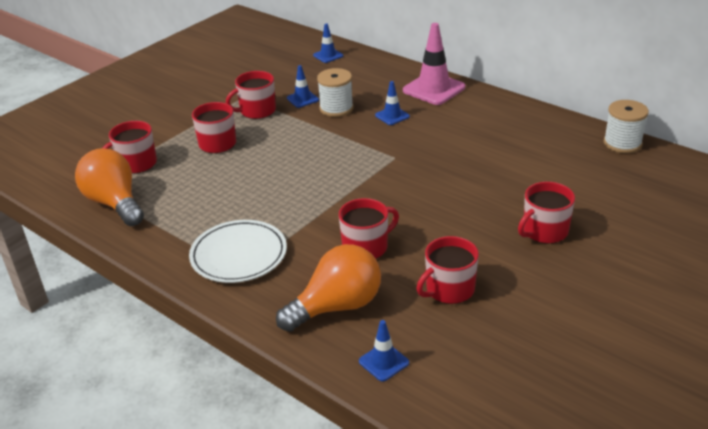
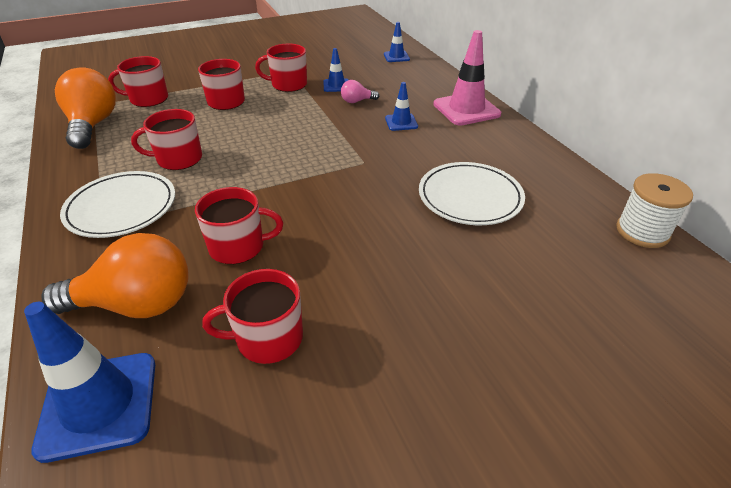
camera: 25 degrees right, 5 degrees up
(336, 108) = (357, 101): white spool -> pink light bulb
(383, 362) = (99, 404): blue traffic cone -> blue traffic cone, size x1.90
(496, 157) = (470, 197): none -> white plate
(544, 231) = (450, 309): red mug -> red mug (178, 159)

